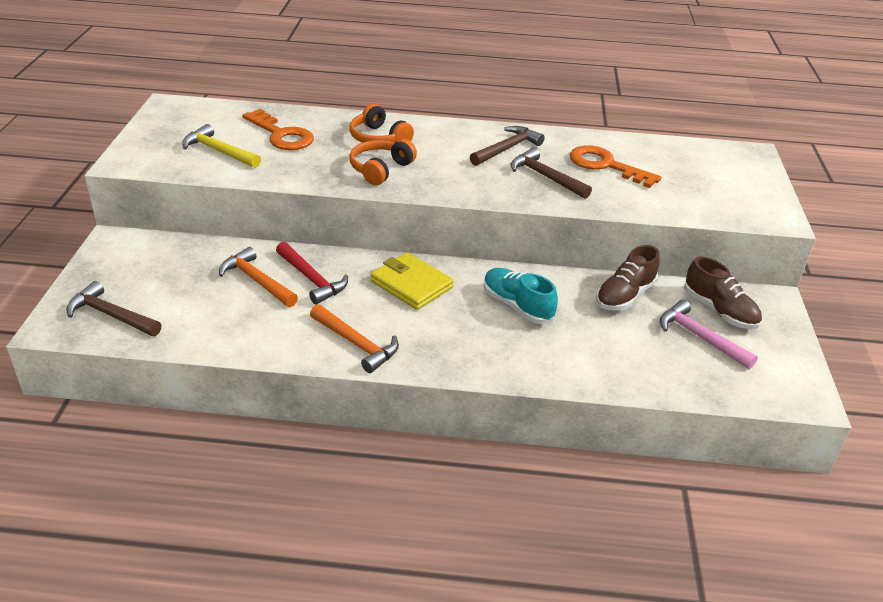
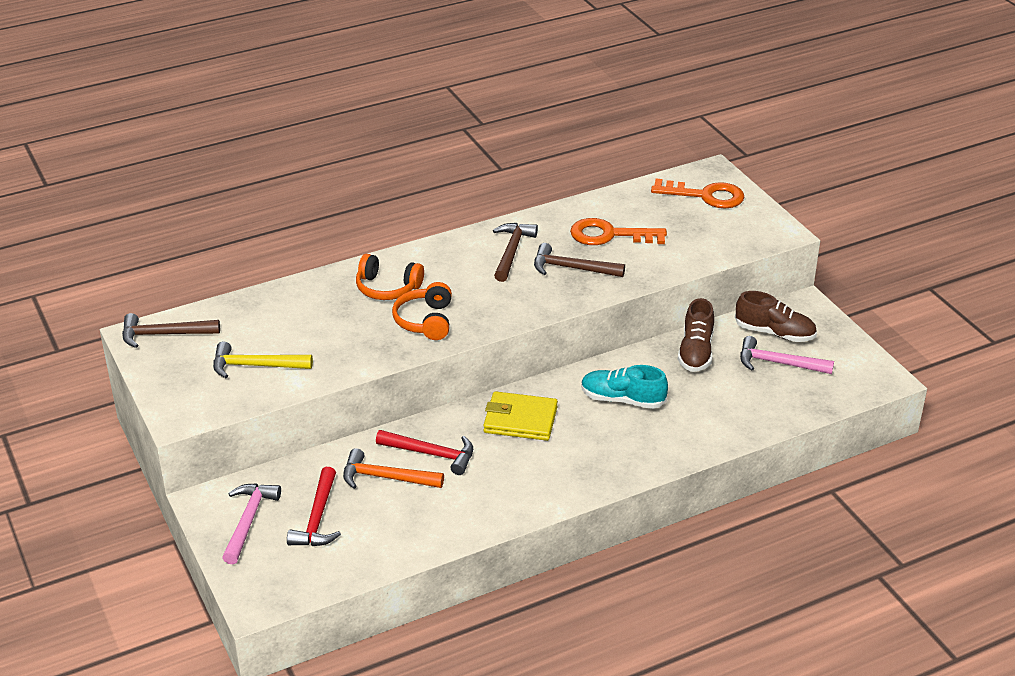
camera: 30 degrees left, 0 degrees up
(111, 315) = (295, 568): brown hammer -> brown hammer (164, 334)
(124, 266) = (248, 521): none -> pink hammer
(172, 287) = (317, 518): none -> red hammer
(281, 135) = (293, 323): orange key -> orange key (705, 196)
(356, 344) = (529, 492): orange hammer -> none

